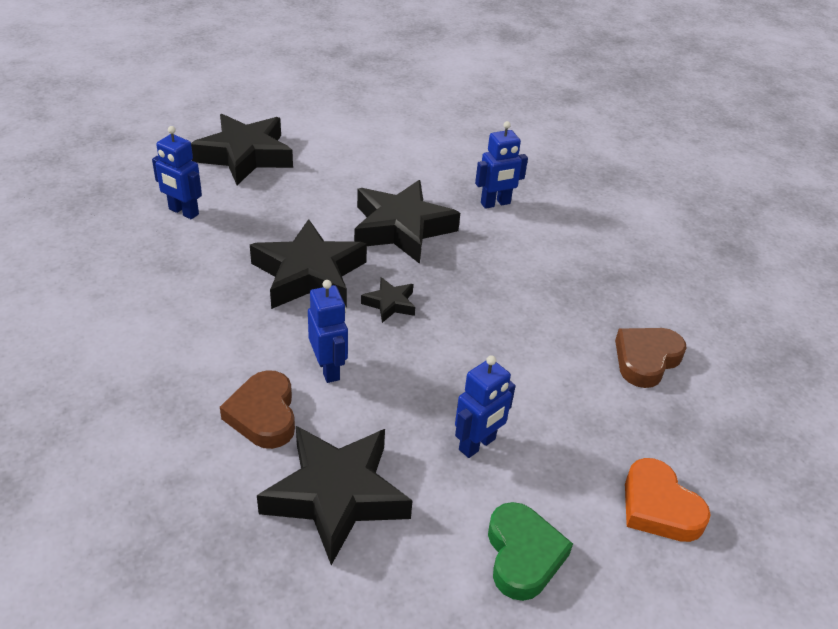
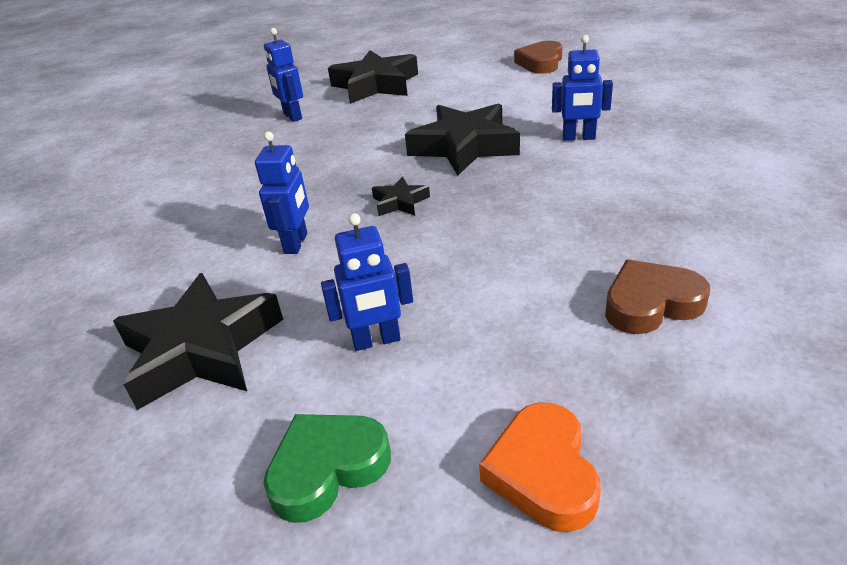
camera: 35 degrees right, 5 degrees down
(263, 415) = (208, 267): brown heart -> brown heart (540, 63)
(309, 275) = (348, 170): black star -> none
(523, 555) = (327, 468): green heart -> green heart turned 150 degrees counterclockwise

